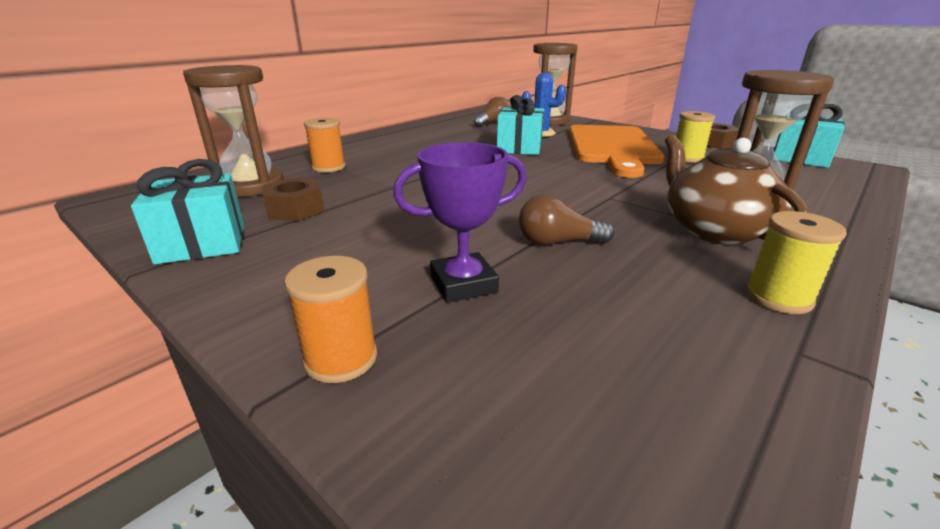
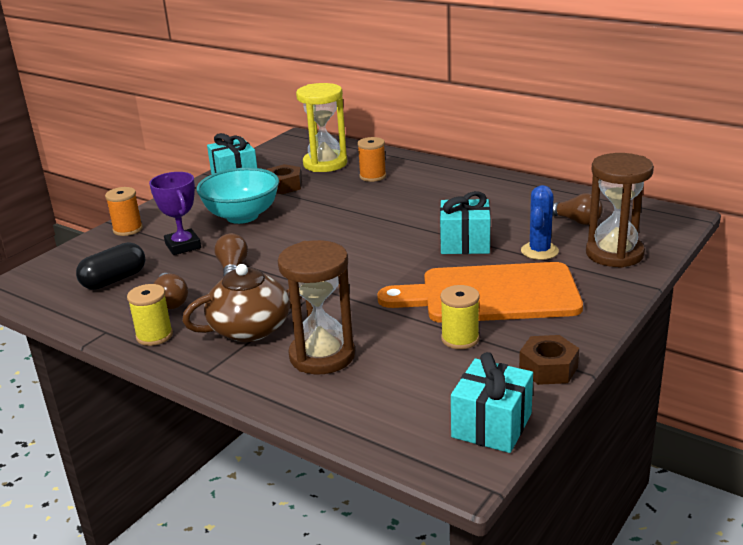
camera: 85 degrees right, 0 degrees up
(251, 186) = (325, 164): brown hourglass -> yellow hourglass
(378, 237) = (242, 216): none -> turquoise bowl
(594, 358) = (114, 280): none -> black capsule
(664, 288) = (171, 301): none -> brown light bulb

